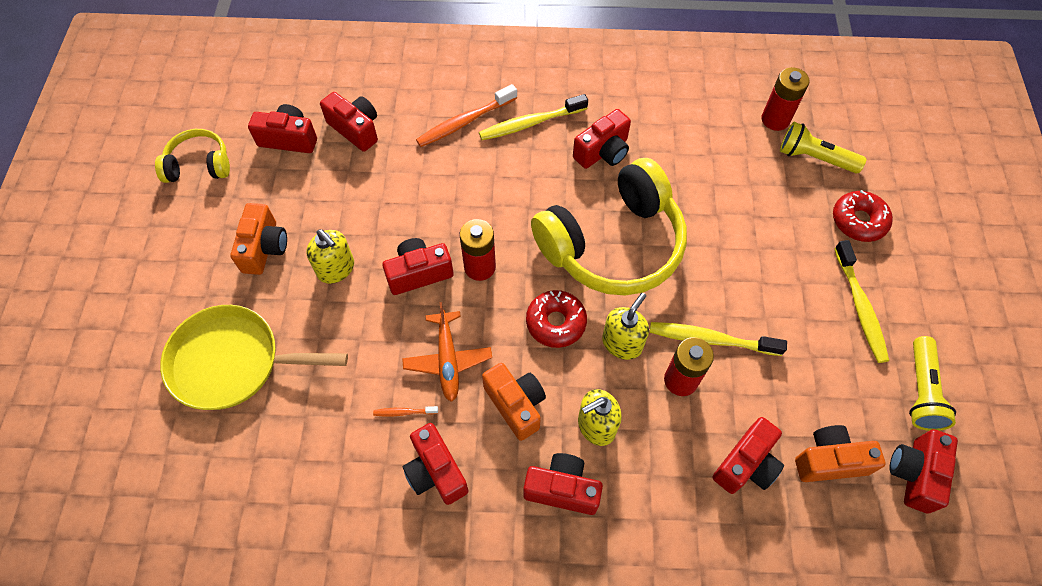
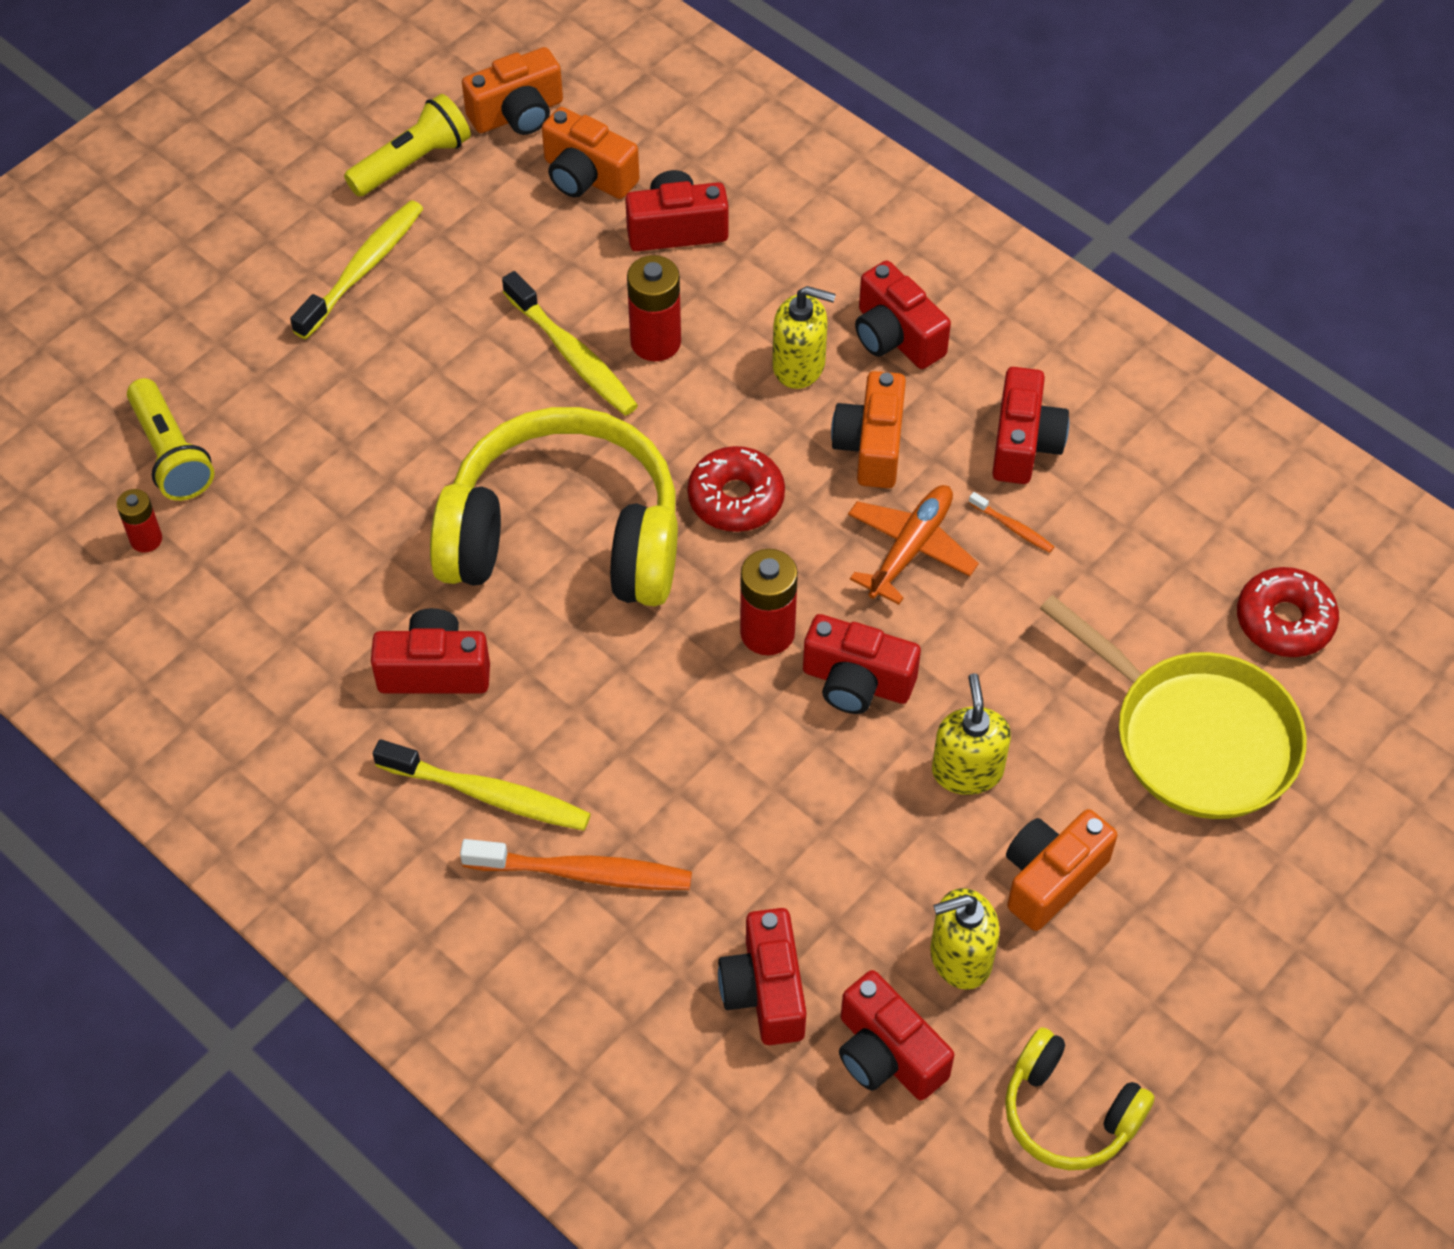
camera: 140 degrees left, 5 degrees down
(622, 343) = (680, 422): yellow soap dispenser -> yellow soap dispenser (960, 957)
(775, 119) = (146, 539): red battery -> red battery, size x0.60
(858, 221) = (231, 348): red donut -> red donut (1284, 621)
(914, 474) = (518, 114): red camera -> orange camera

